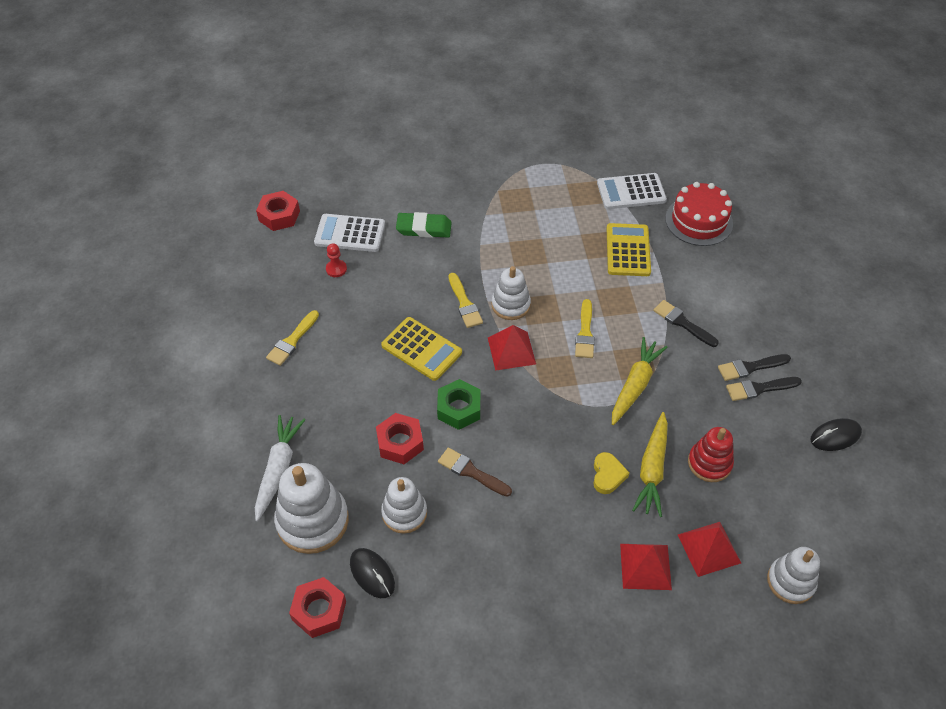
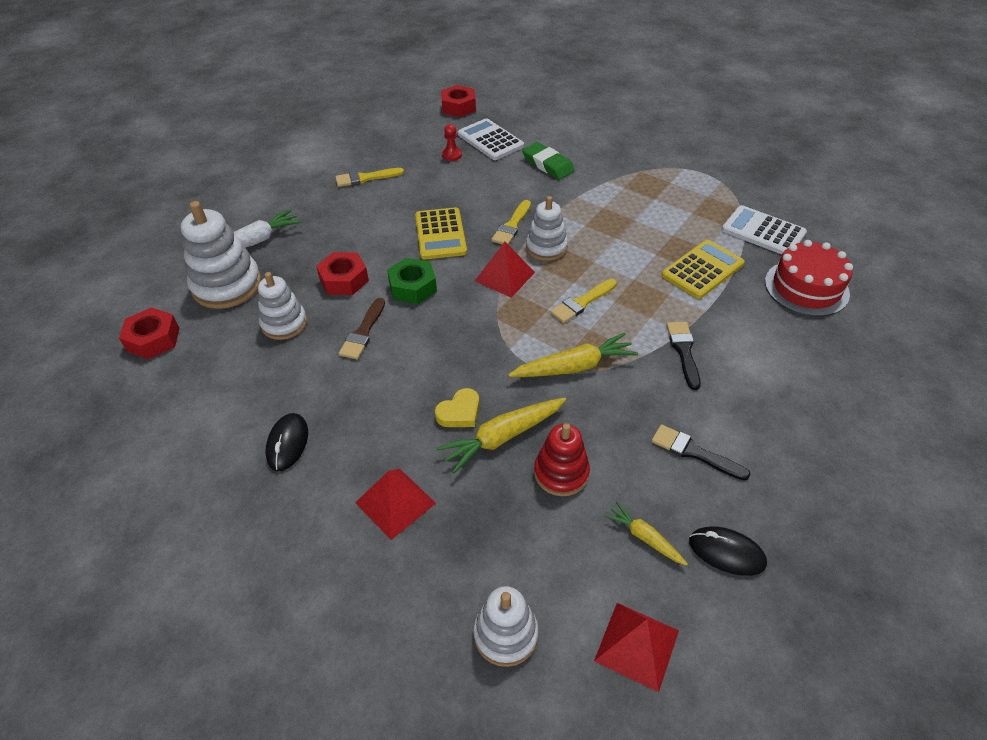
camera: 45 degrees right, 5 degrees down
(372, 574) = (212, 344): black mouse -> black mouse (287, 443)
(471, 472) = (363, 332): brown brush -> brown brush turned 150 degrees counterclockwise
(709, 548) = (467, 537): red pyramid -> red pyramid (636, 645)
(750, 367) = (707, 429): black brush -> none
(791, 463) = (644, 537): none -> yellow carrot

